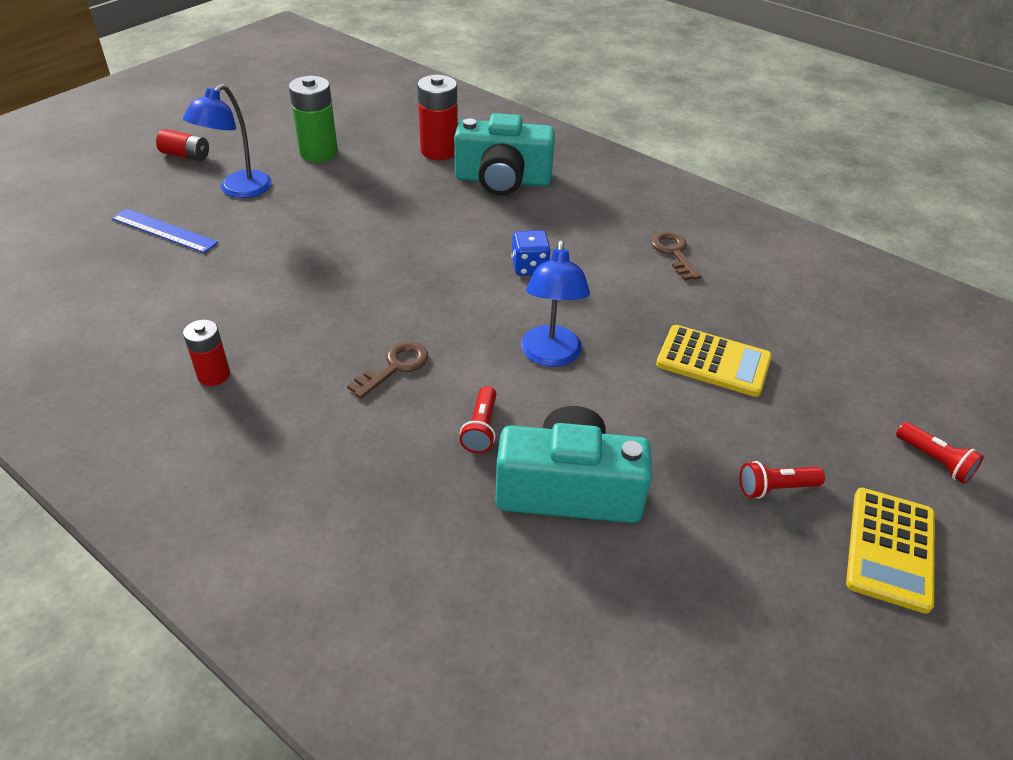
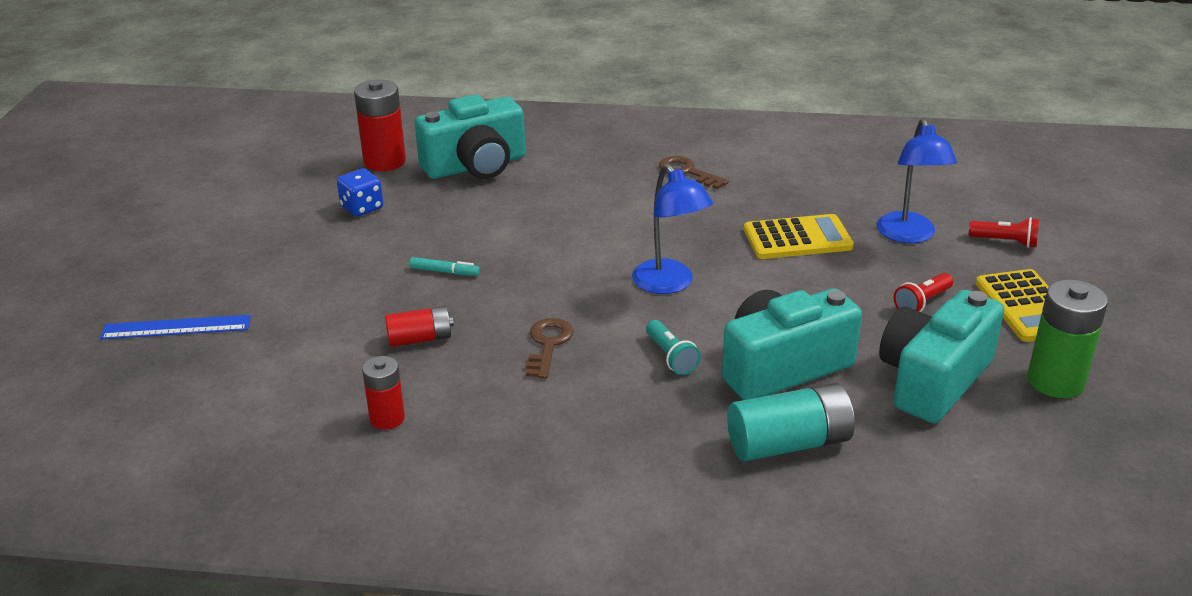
camera: 30 degrees left, 10 degrees down
(186, 155) = (109, 254): red battery -> red battery (420, 339)
(238, 190) = (213, 264): blue lamp -> blue lamp (908, 235)
(319, 153) = (259, 203): green battery -> green battery (1055, 381)
(385, 264) = (445, 272): none -> turquoise marker
(481, 428) = (671, 357): red flashlight -> turquoise flashlight
(496, 575) = (789, 444): none -> turquoise battery
(529, 267) = (579, 226): blue dice -> blue dice (362, 208)
(705, 581) = (933, 379): none -> turquoise camera

